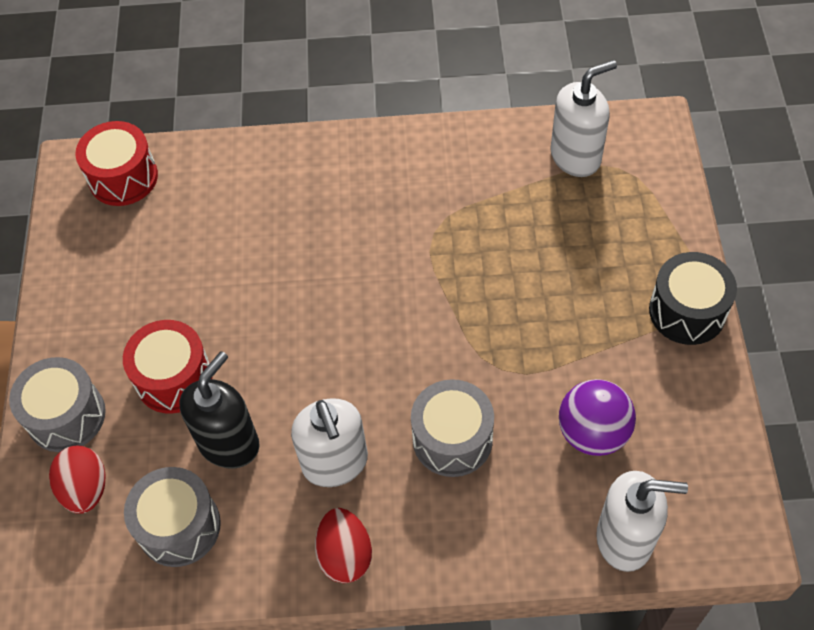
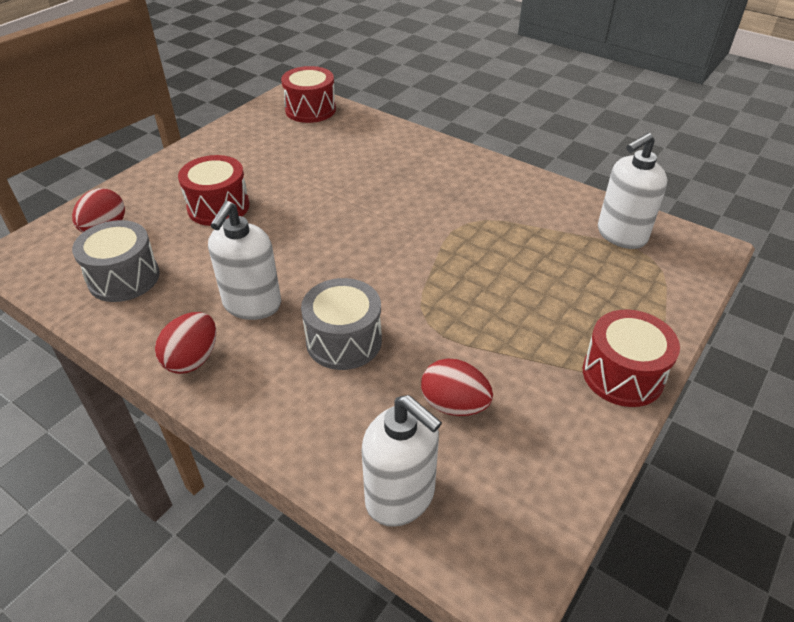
camera: 35 degrees right, 15 degrees down
(66, 416) = (142, 191): grey drum -> none
(229, 443) = (205, 255): black soap dispenser -> none
(576, 156) = (621, 235): white soap dispenser -> white soap dispenser turned 135 degrees clockwise
(593, 433) = (454, 405): purple ball -> red egg
(687, 311) = (622, 375): black drum -> red drum

